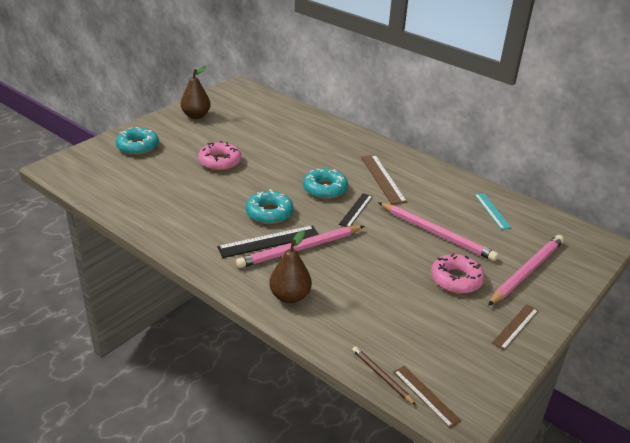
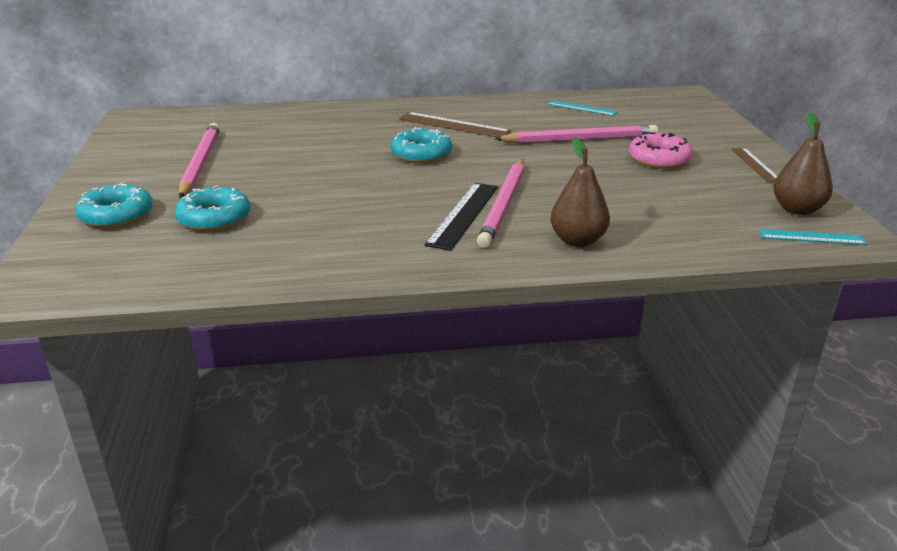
camera: 45 degrees left, 5 degrees down
(196, 115) = (134, 159): brown pear -> brown pear (797, 209)
(220, 161) = (260, 182): pink donut -> none
(269, 213) = (412, 195): turquoise donut -> turquoise donut (214, 218)
(356, 210) = (483, 155): black ruler -> none
(381, 376) = (762, 246): brown pencil -> none
(426, 395) = (811, 237): brown ruler -> turquoise ruler
(526, 271) = (686, 131): pink pencil -> pink pencil (200, 163)

